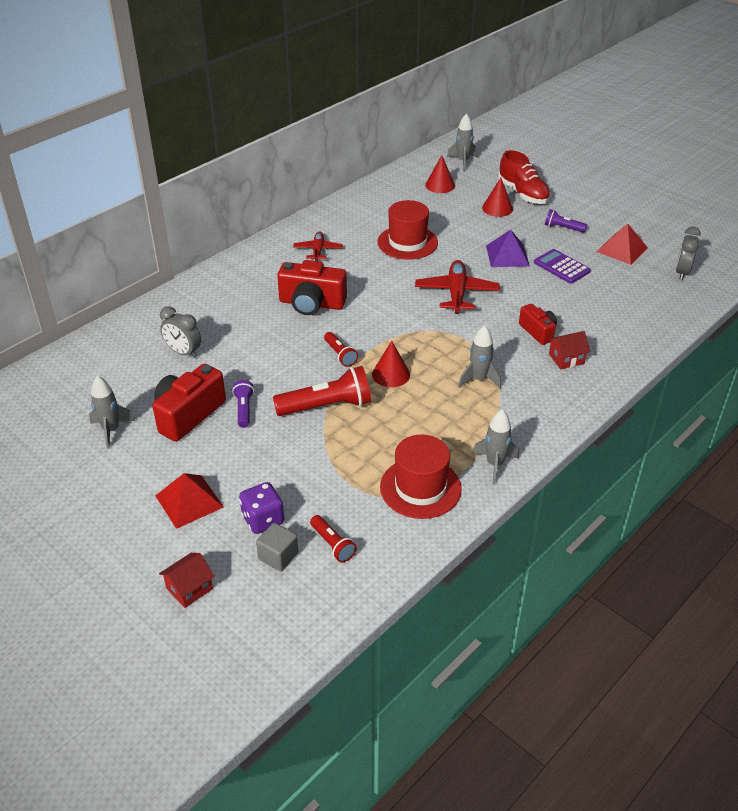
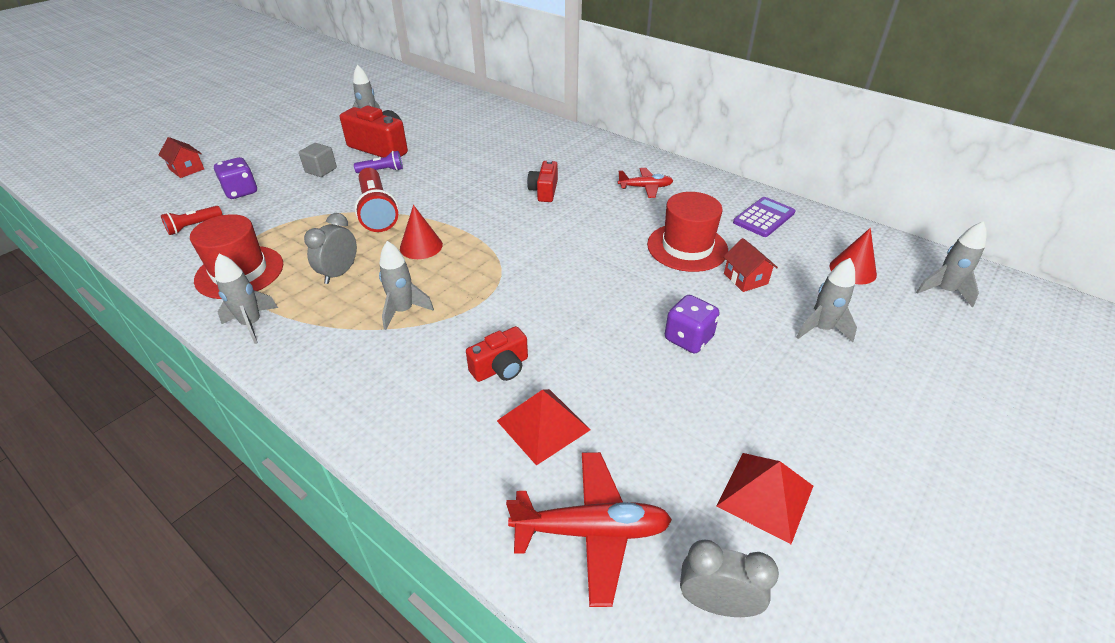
camera: 85 degrees right, 0 degrees up
(183, 352) = (464, 137): grey clock -> grey clock (339, 273)
(189, 501) = (278, 159): red pyramid -> red pyramid (543, 425)
(278, 556) = (196, 202): grey cube -> grey cube (321, 170)
(311, 304) = (544, 191): red camera -> red camera, size x0.60
(340, 355) = (456, 213): red flashlight -> none
(456, 293) = (581, 290): red plane -> red plane (591, 531)
(497, 208) = (821, 329): red cone -> grey rocket
(507, 255) = (688, 338): purple pyramid -> purple dice
(523, 194) = (888, 360): red shoe -> none
(561, 267) = (676, 401): purple calculator -> purple calculator (764, 217)
(563, 228) = (800, 409): purple flashlight -> none
(566, 359) = (437, 396): red house -> red house (745, 279)

